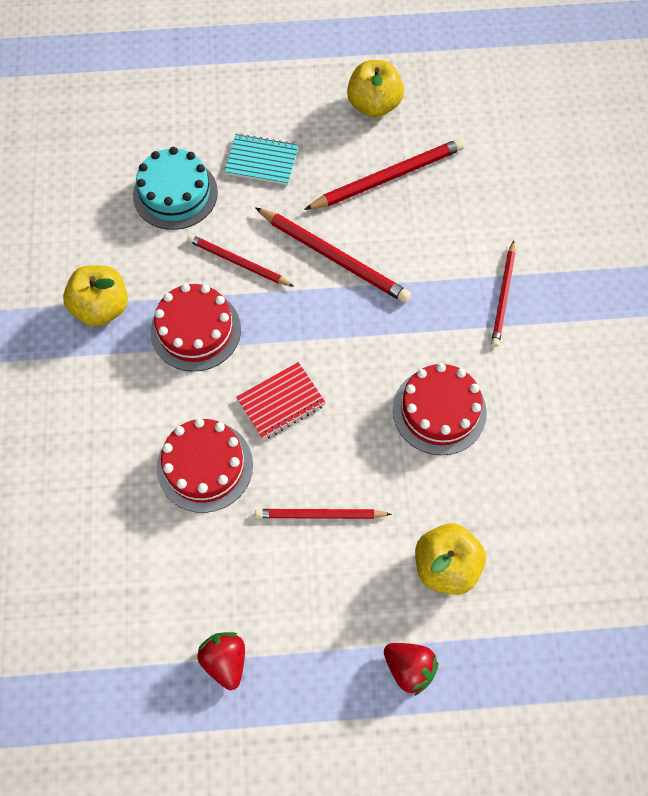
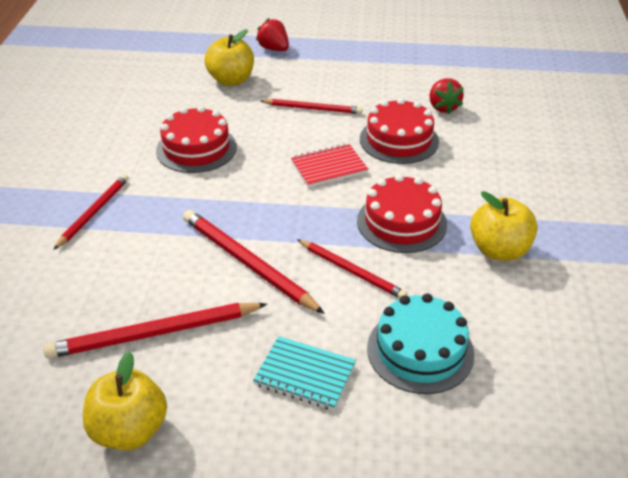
camera: 170 degrees left, 25 degrees down
(225, 661) = (391, 61): red strawberry -> red strawberry (443, 107)

